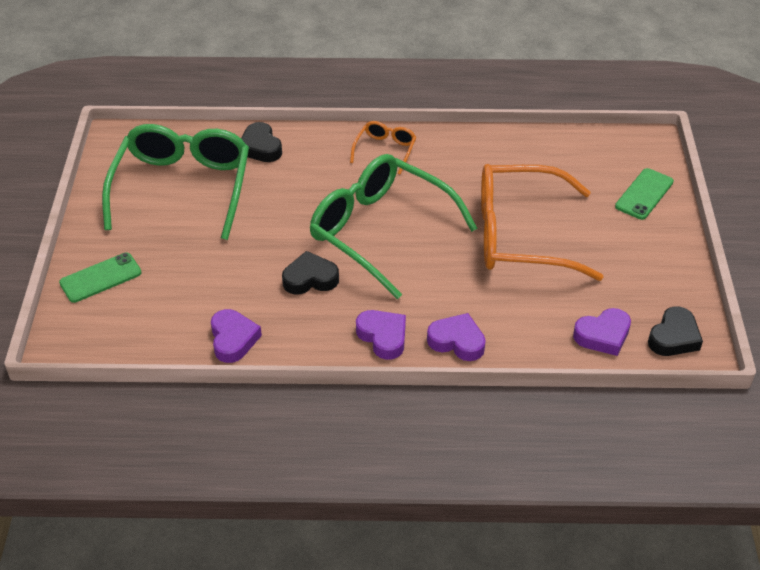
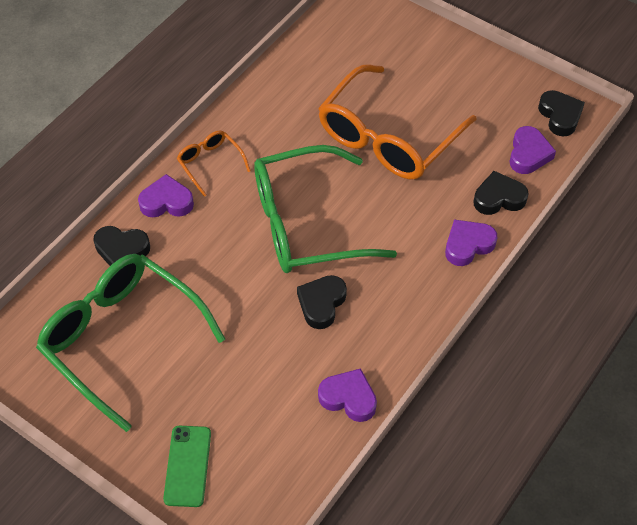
camera: 55 degrees left, 10 degrees up
(383, 337) = (426, 290): purple heart -> purple heart (166, 202)
(530, 338) = (498, 198): none -> black heart
(644, 194) = (407, 38): green phone -> none

